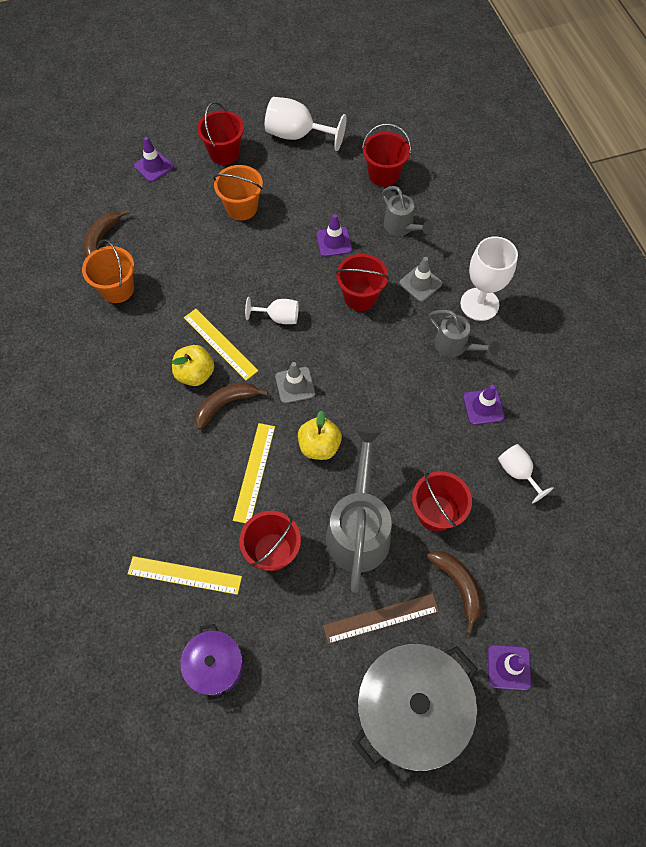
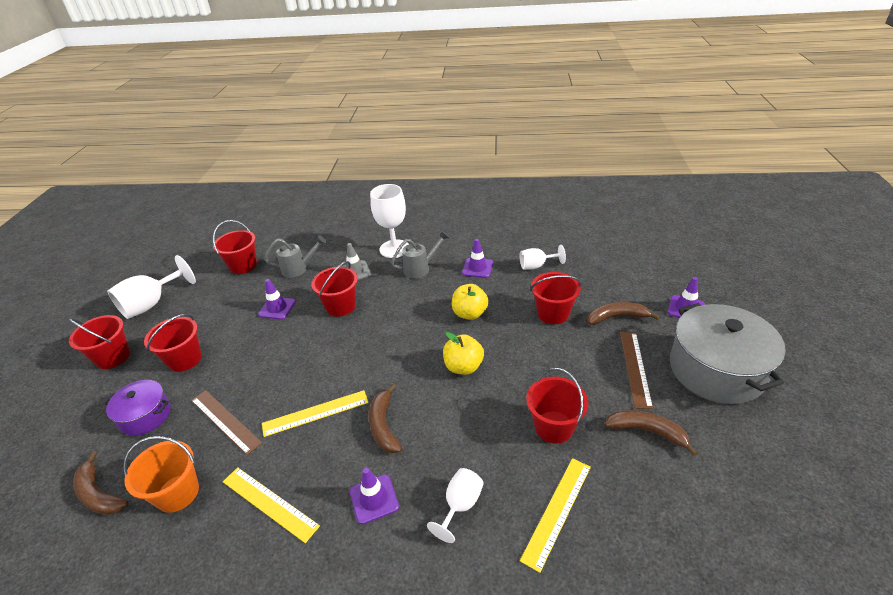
camera: 65 degrees left, 25 degrees down
(153, 166) = (62, 418): purple traffic cone -> purple traffic cone (374, 499)
(189, 280) = (225, 421): none -> brown ruler
(195, 374) = (334, 443): yellow apple -> yellow apple (470, 313)
(215, 665) = (663, 507): purple pot -> purple pot (145, 416)
(241, 208) = (185, 359): orange bucket -> red bucket
(254, 472) = (467, 420): yellow ruler -> yellow ruler (269, 503)
(278, 317) = (320, 362): white goblet -> white goblet (460, 505)
(295, 385) = (395, 368): grey traffic cone -> none
(296, 641) = (647, 431): none -> brown banana
(359, 528) = (551, 361): grey watering can -> none

